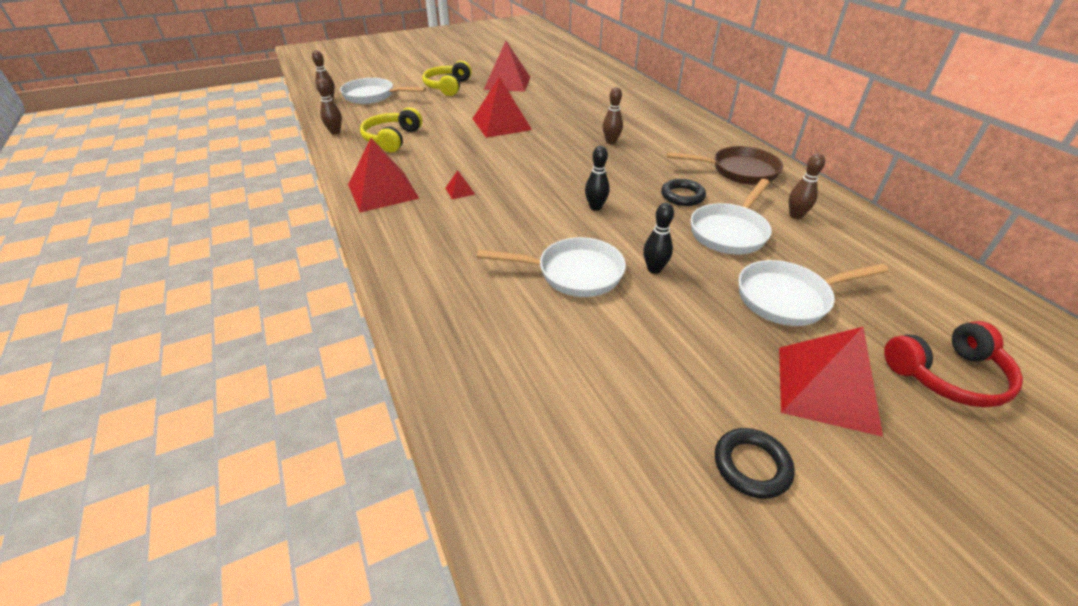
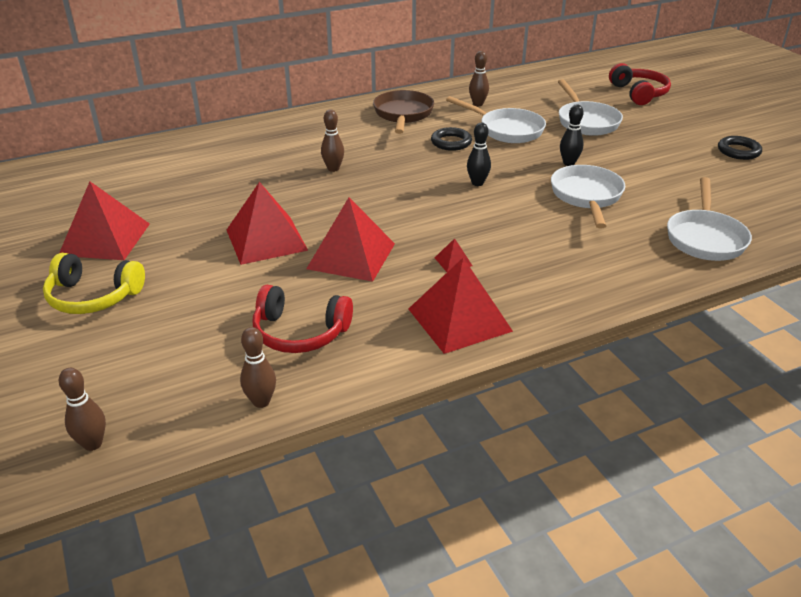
camera: 90 degrees left, 5 degrees down
(373, 96) = (100, 382): white pan -> white pan (705, 238)
(392, 139) = (300, 332): yellow headphones -> red headphones
(827, 388) = (667, 124): red pyramid -> red pyramid (351, 256)

